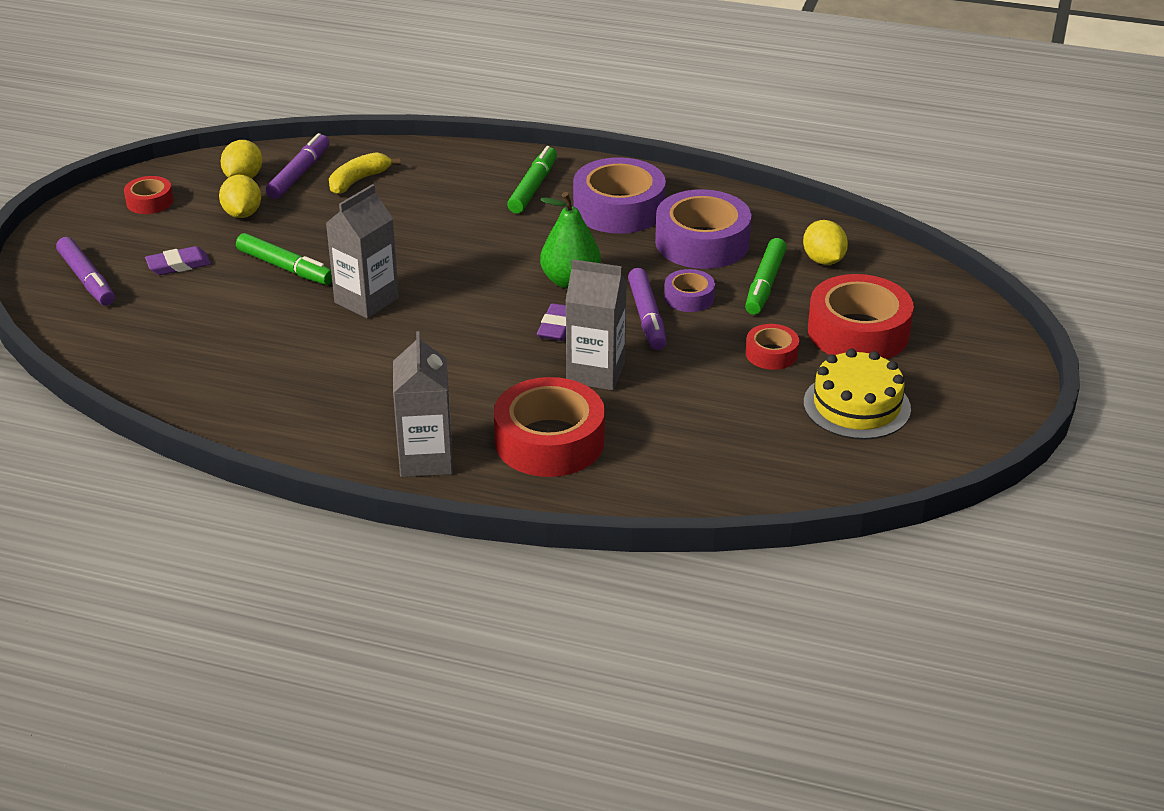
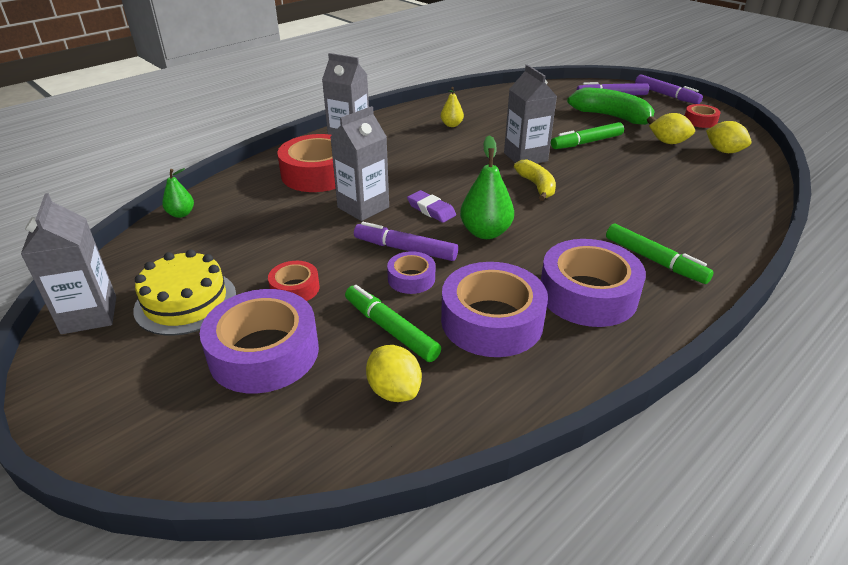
camera: 120 degrees right, 0 degrees up
(178, 265) = (612, 117): purple eraser -> green banana
(299, 174) = (723, 170): purple marker -> purple marker (666, 95)
(304, 386) = (451, 125): none -> yellow pear
(358, 180) = (702, 188): yellow banana -> yellow banana (536, 186)
(740, 500) = (181, 214): none -> green pear
(823, 260) = (394, 391): yellow lemon -> yellow lemon turned 45 degrees clockwise
(858, 332) = (264, 352): red tape -> purple tape
(935, 451) = (89, 315): none -> grey carton

